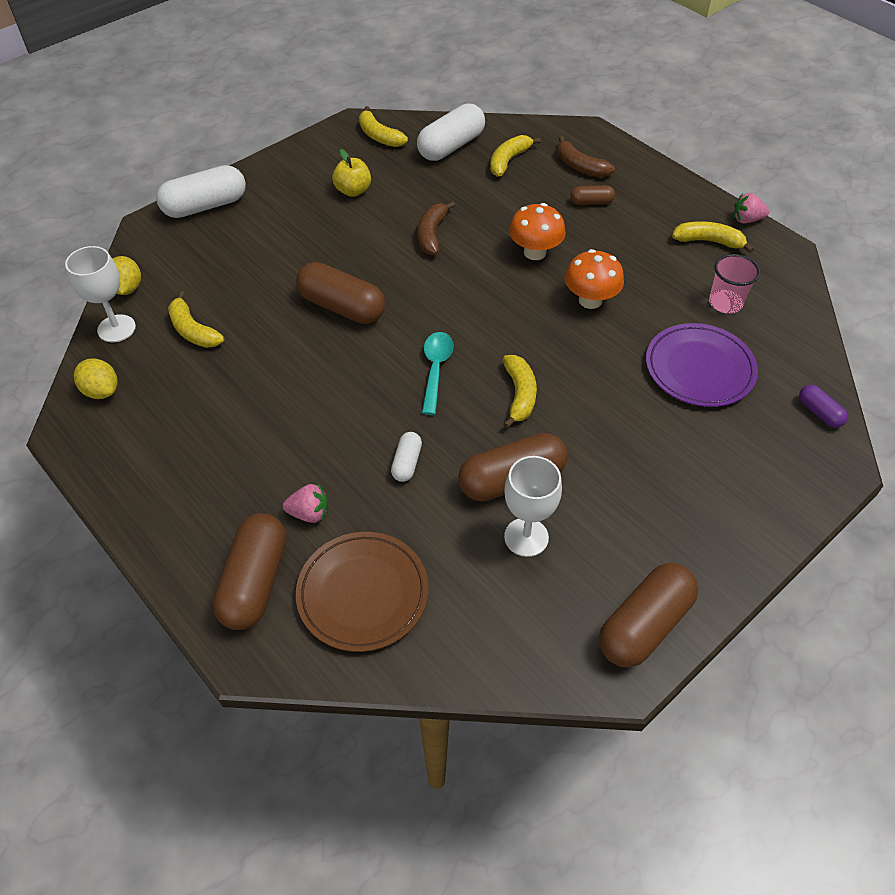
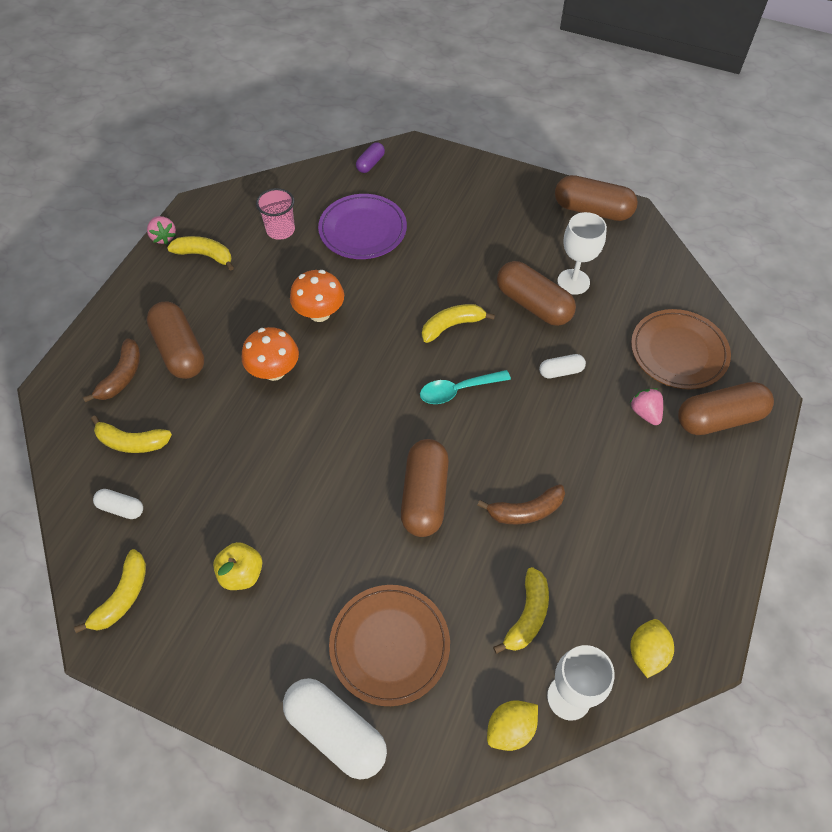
camera: 115 degrees left, 5 degrees up
(238, 248) = (389, 645): none -> brown plate
(432, 234) = (284, 464): brown banana -> brown banana (526, 511)
(451, 146) = (121, 508): white capsule -> white capsule, size x0.50
(591, 202) = (179, 350): brown capsule -> brown capsule, size x1.98
(708, 241) = (205, 255): yellow banana -> yellow banana turned 120 degrees clockwise

